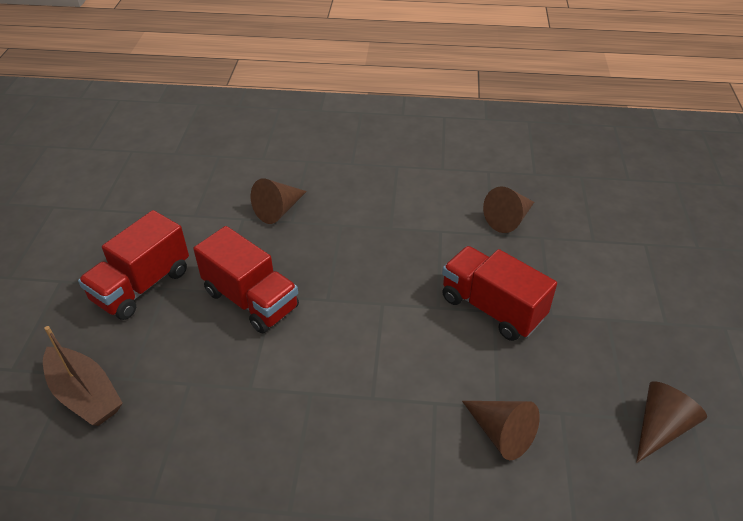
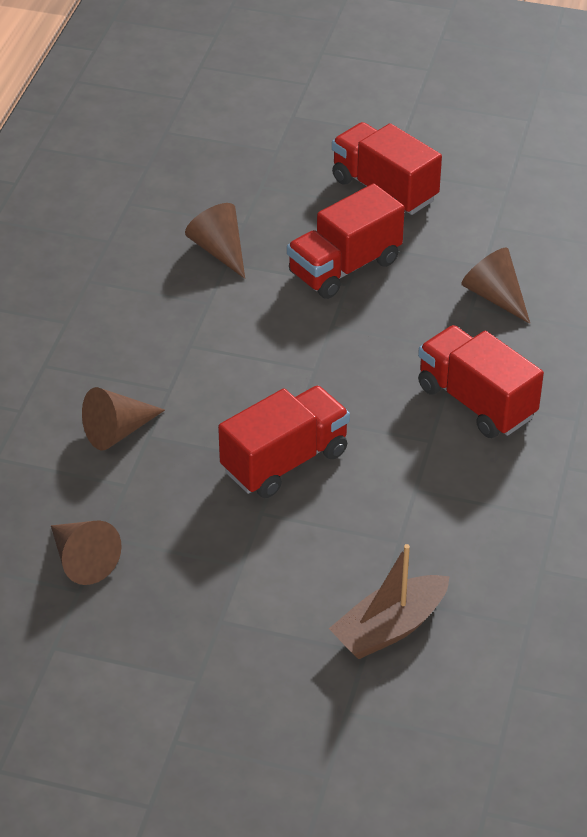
camera: 100 degrees right, 0 degrees up
(85, 394) = (249, 161): brown boat -> brown boat (390, 628)
(394, 211) = (476, 402): none -> red truck
(509, 219) = (441, 514): brown cone -> brown cone (219, 250)

